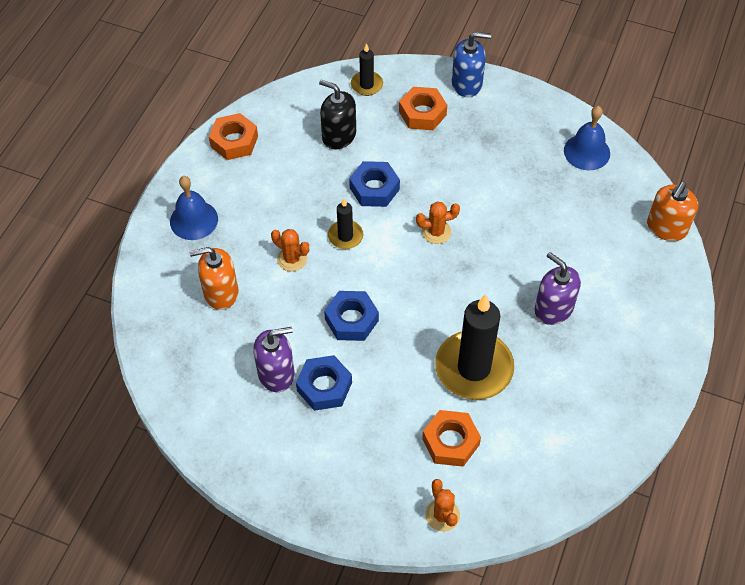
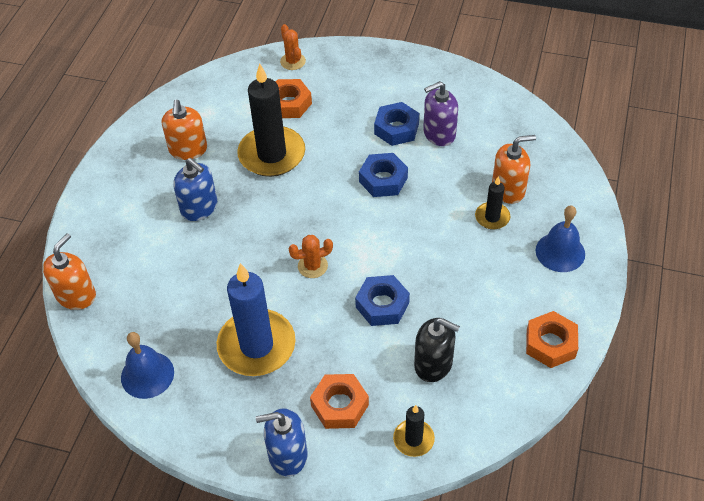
camera: 175 degrees right, 5 degrees down
(292, 259) = (450, 225): orange cactus -> none
(345, 236) = (403, 252): black candle -> black candle (492, 217)
(491, 165) = (256, 345): none -> blue candle
(553, 309) = (199, 208): purple soap dispenser -> blue soap dispenser
(572, 387) = (188, 149): none -> orange soap dispenser

